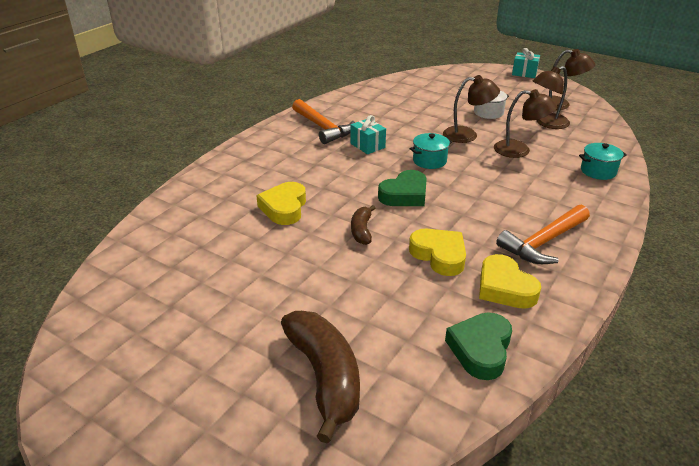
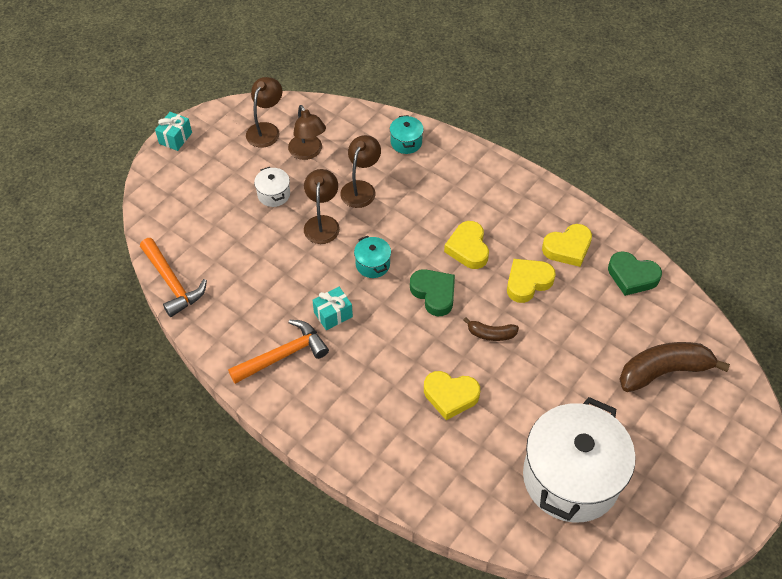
camera: 85 degrees left, 20 degrees up
(179, 288) = (571, 477): none -> white pot
(472, 213) = (468, 248): none -> yellow heart
(543, 242) = (511, 210): orange hammer -> orange hammer (172, 283)

